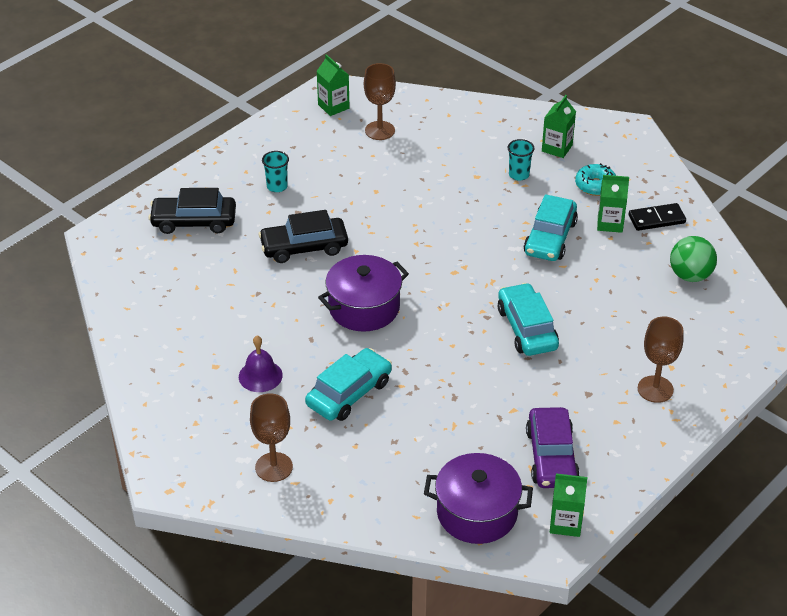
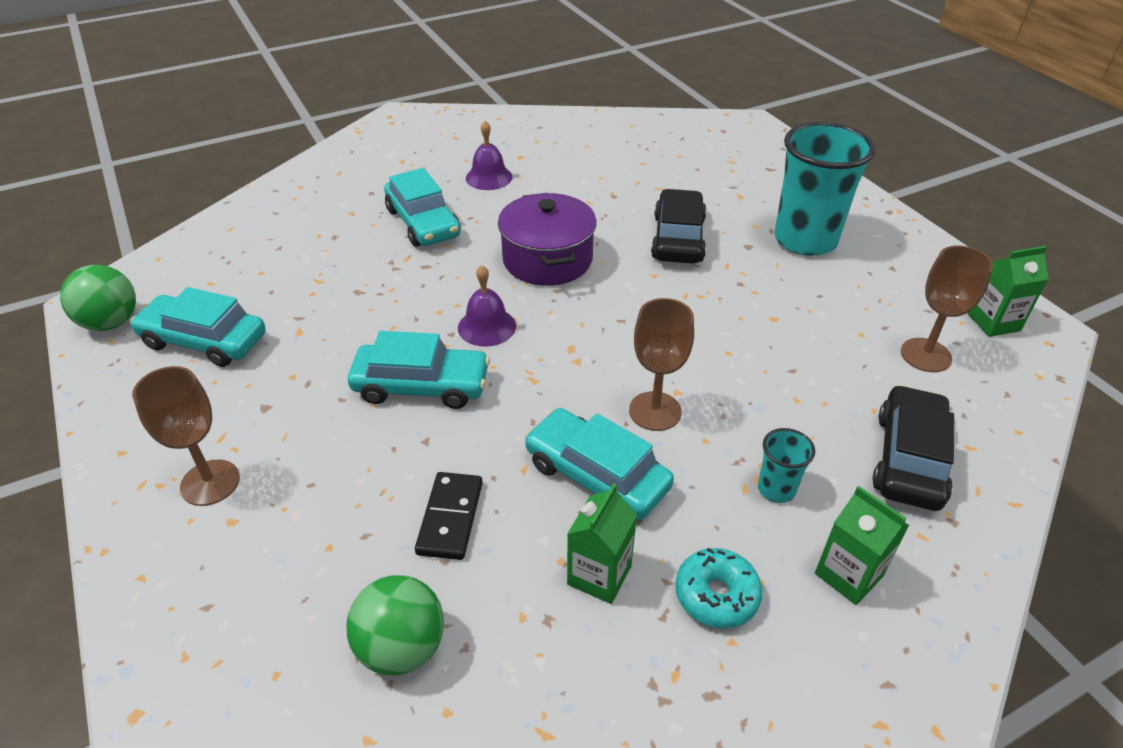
camera: 110 degrees right, 0 degrees up
(194, 221) = (754, 176): black car -> black car (909, 459)
(274, 467) = (367, 165): brown goblet -> brown goblet (655, 411)
(277, 186) = (805, 240): turquoise cup -> turquoise cup, size x2.27
(455, 316) = (487, 326): none -> purple bell
(477, 513) = (193, 266): purple pot -> none
(551, 457) = (204, 340): purple car -> turquoise car
(565, 523) = (111, 323): green carton -> green ball
(656, 219) = (581, 662): black domino -> black domino (450, 518)

